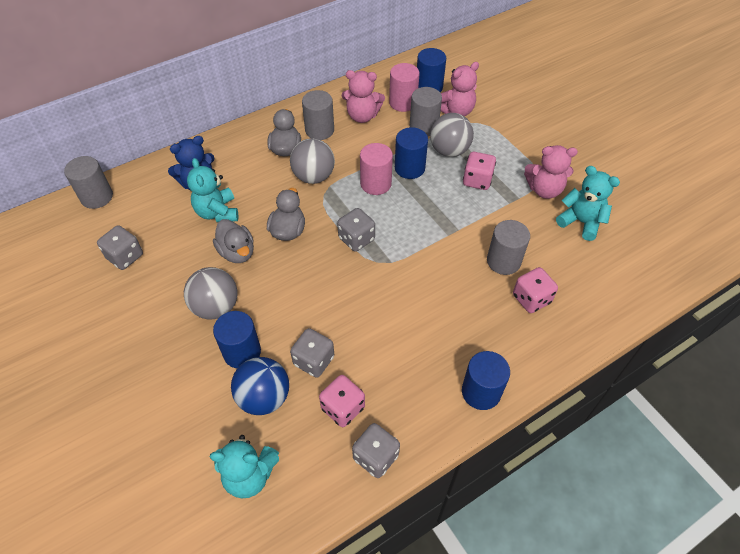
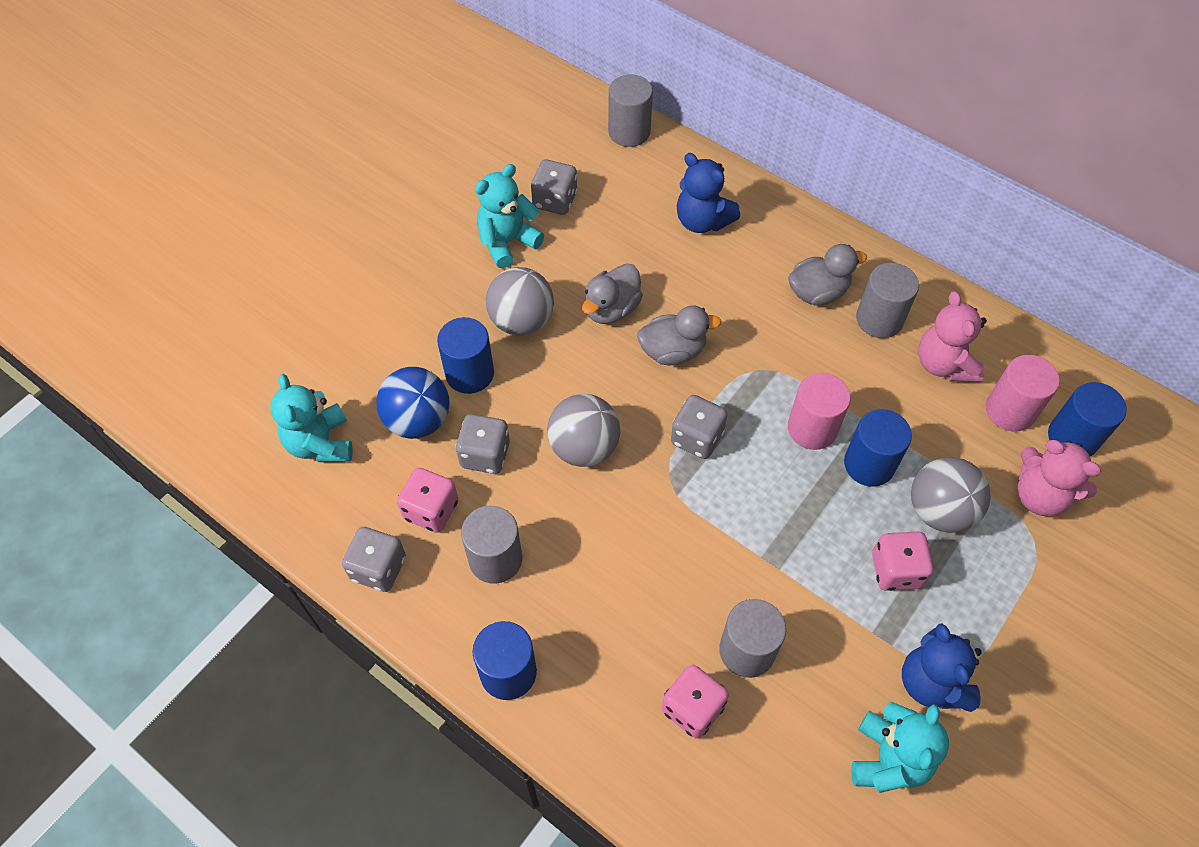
camera: 70 degrees right, 5 degrees up
(217, 212) = (665, 261): turquoise teddy bear -> turquoise teddy bear (507, 242)
(314, 176) = (784, 345): grey ball -> grey ball (584, 447)
(423, 127) = (972, 457): grey cylinder -> grey cylinder (495, 559)
(544, 190) = (932, 683): pink teddy bear -> blue teddy bear

